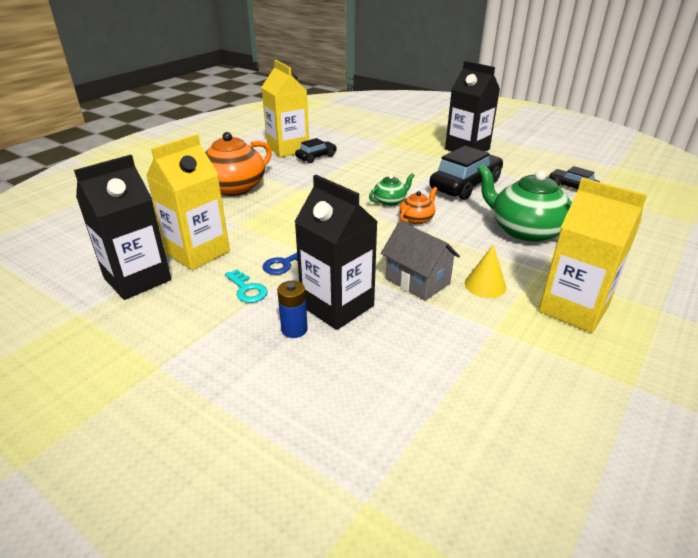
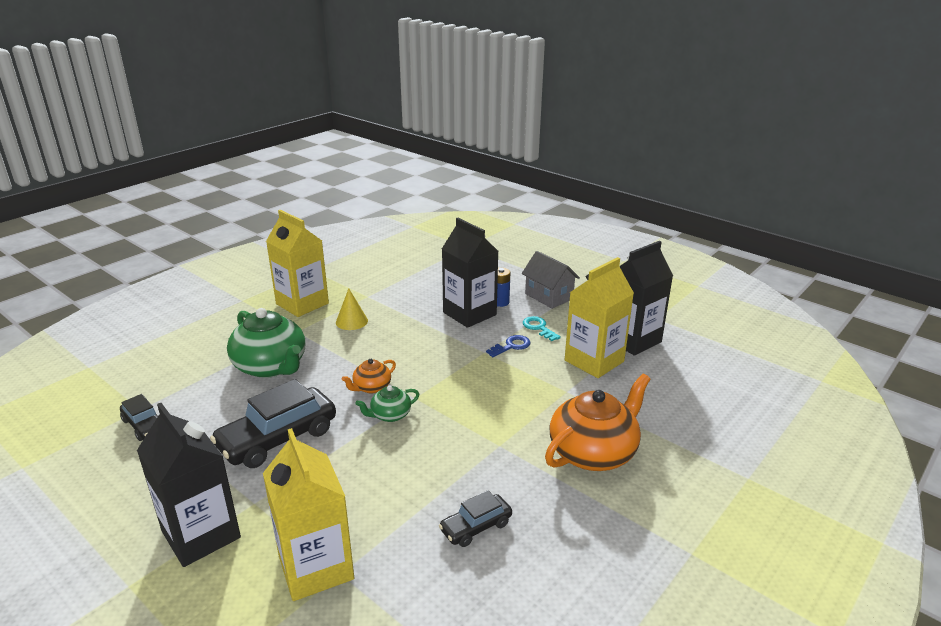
camera: 175 degrees left, 5 degrees down
(288, 149) = (528, 561): yellow carton -> yellow carton (316, 567)
(417, 281) = (403, 327): grey house -> grey house (548, 296)

